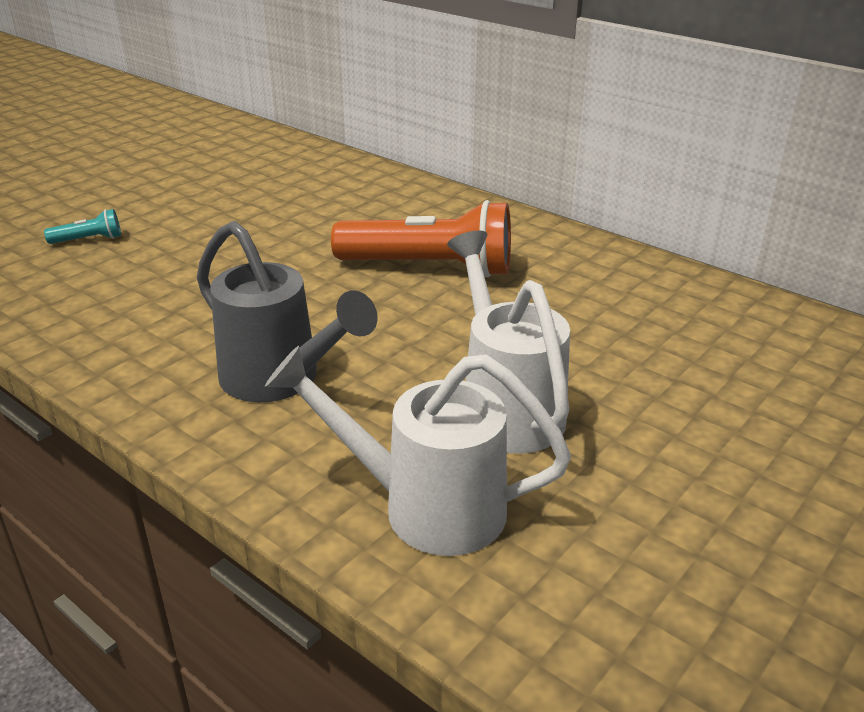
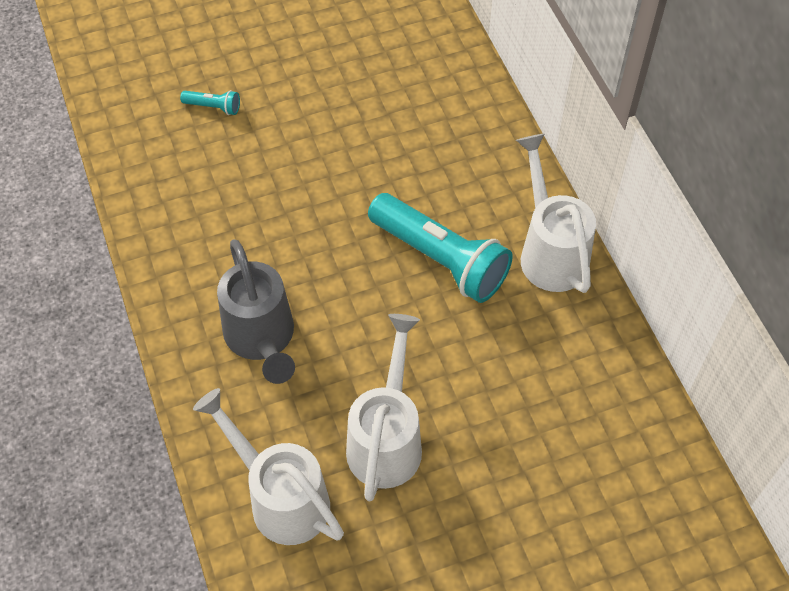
camera: 30 degrees right, 25 degrees up
(430, 267) = (440, 259): orange flashlight -> turquoise flashlight
(530, 235) = (550, 252): none -> white watering can

